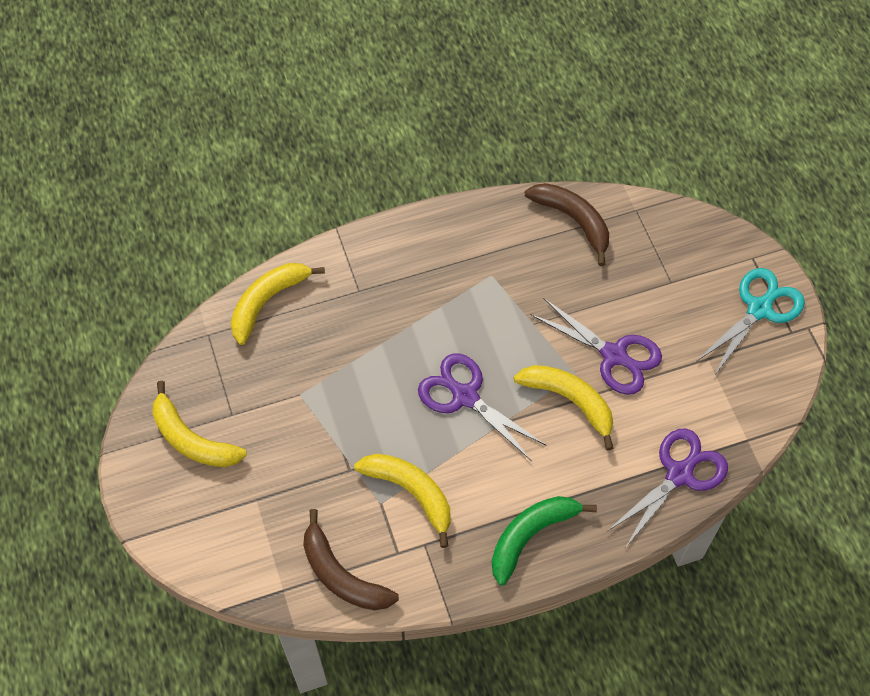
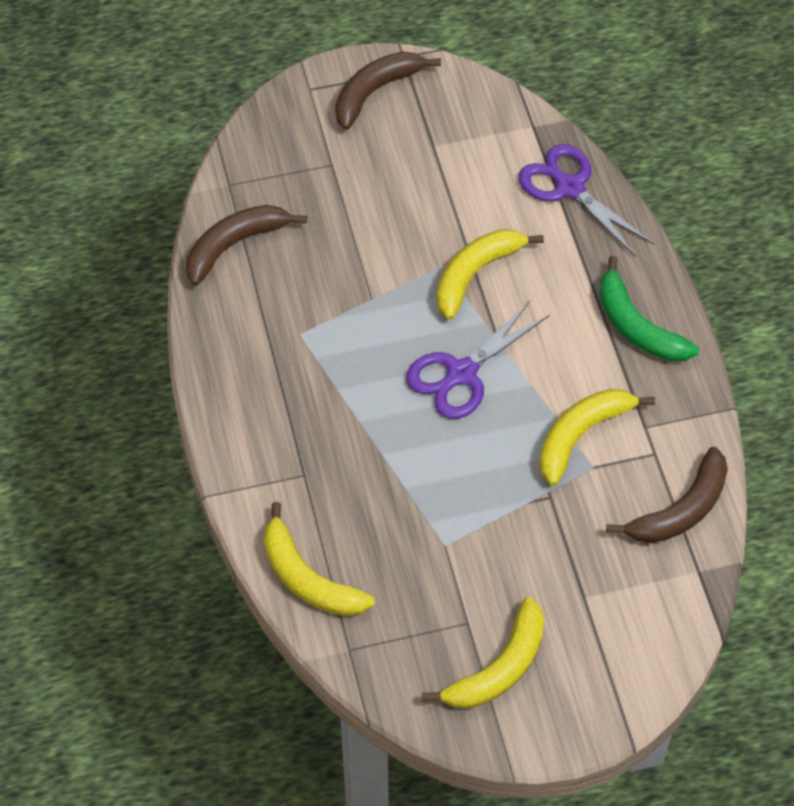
camera: 85 degrees left, 5 degrees down
(615, 356) = (422, 227): purple scissors -> none
(760, 308) = (375, 92): turquoise scissors -> brown banana

